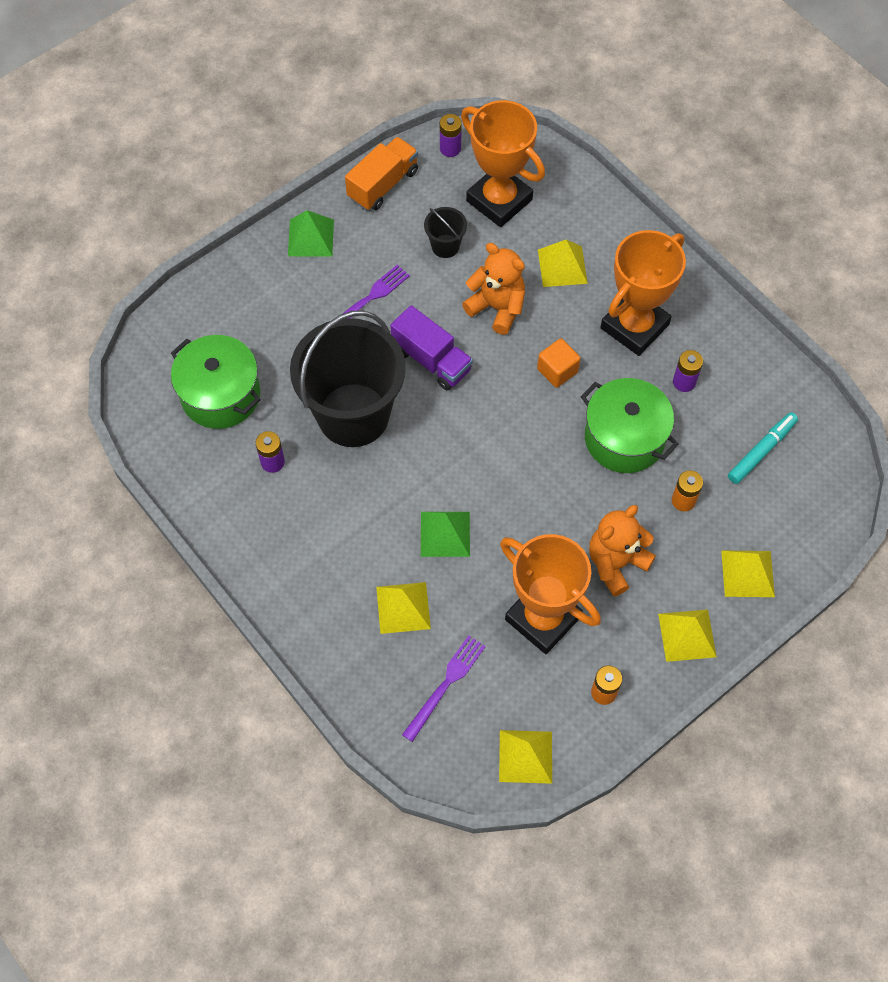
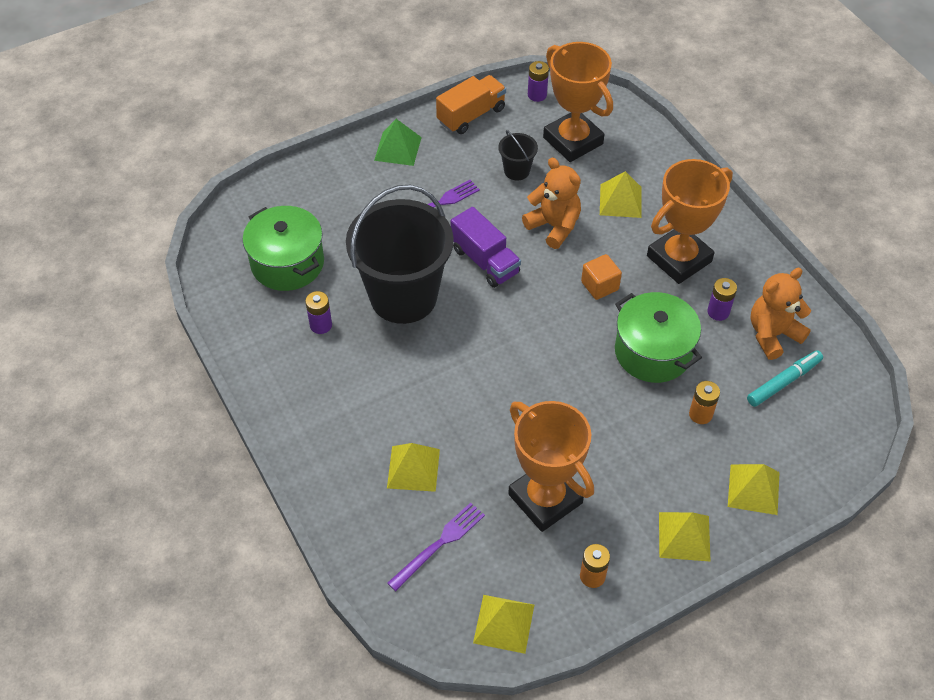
camera: 10 degrees right, 10 degrees down
(445, 533) = (466, 409): green pyramid -> none
(616, 563) = (625, 460): orange teddy bear -> orange teddy bear (772, 334)

